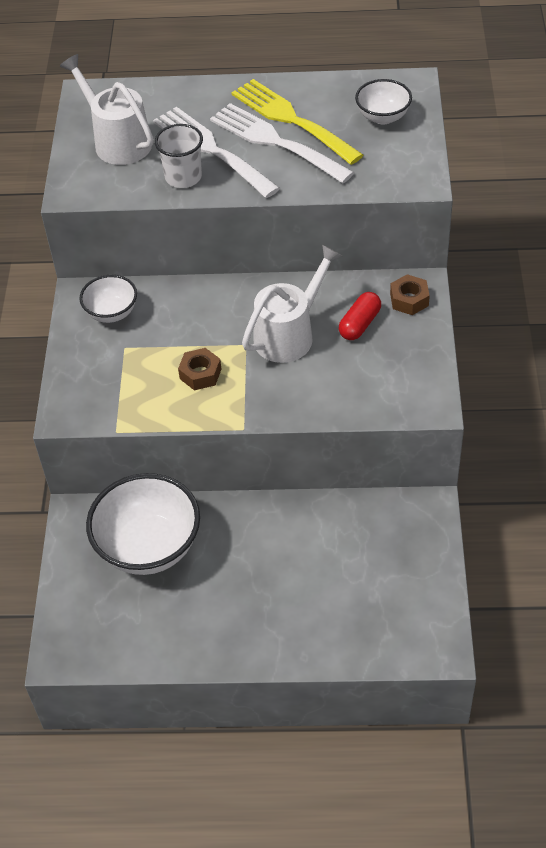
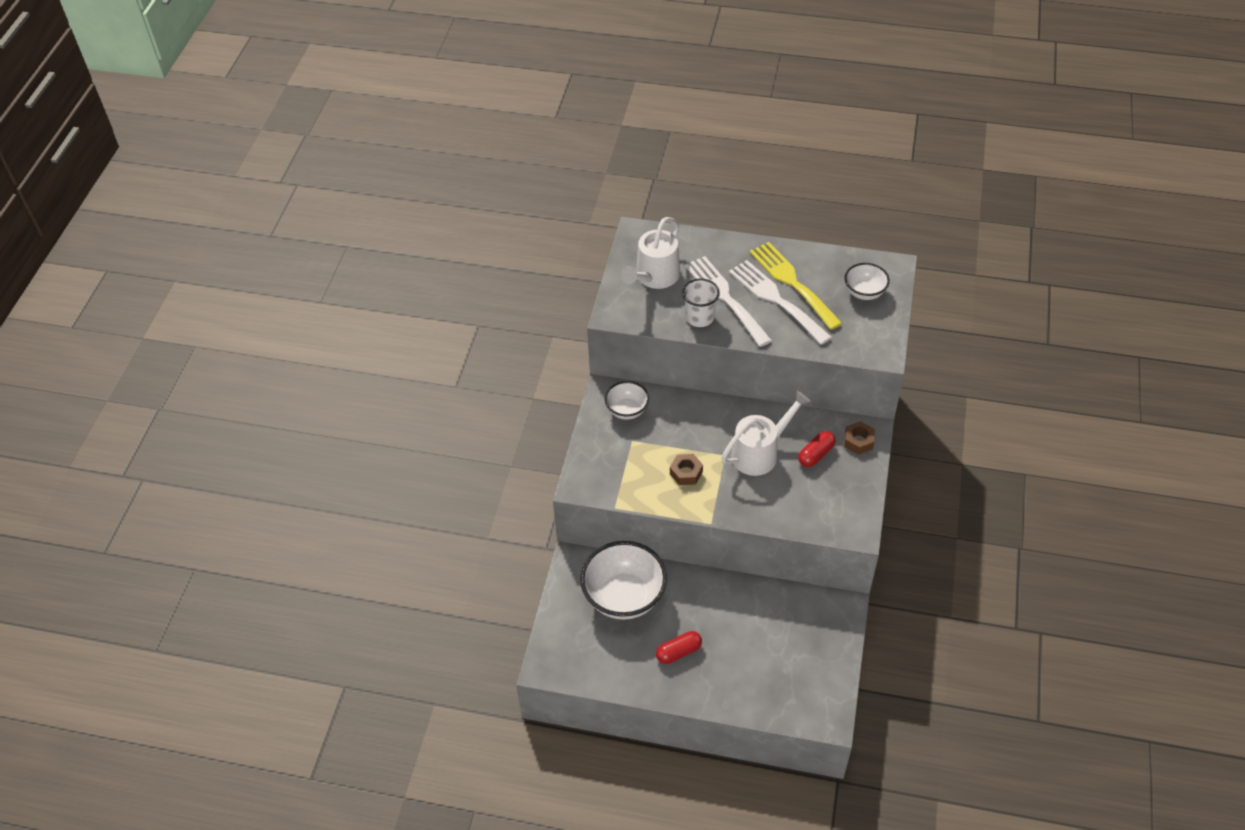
camera: 10 degrees right, 0 degrees up
(117, 141) = (654, 277): white watering can -> white watering can turned 120 degrees counterclockwise
(231, 602) = (678, 652): none -> red capsule

